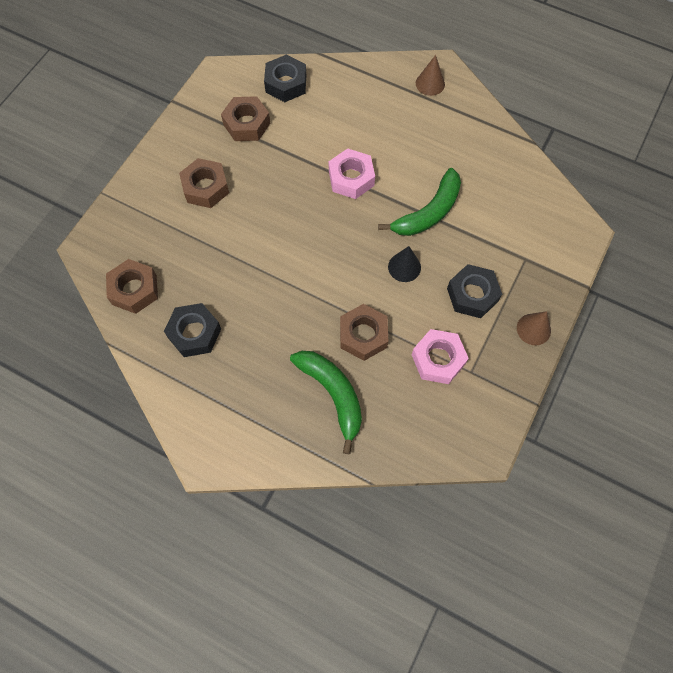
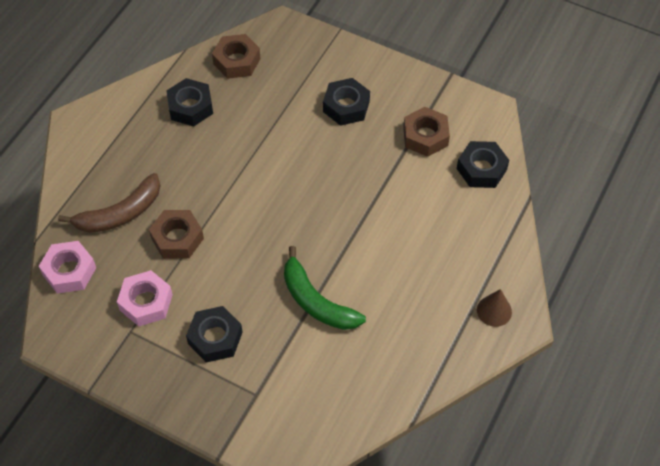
camera: 90 degrees right, 10 degrees down
(206, 188) = (346, 106): brown nut -> black nut
(333, 394) = (120, 213): green banana -> brown banana
(351, 178) = (359, 230): pink nut -> pink nut (69, 271)
(404, 267) = (250, 276): black cone -> none
(533, 329) = (171, 394): brown cone -> none

